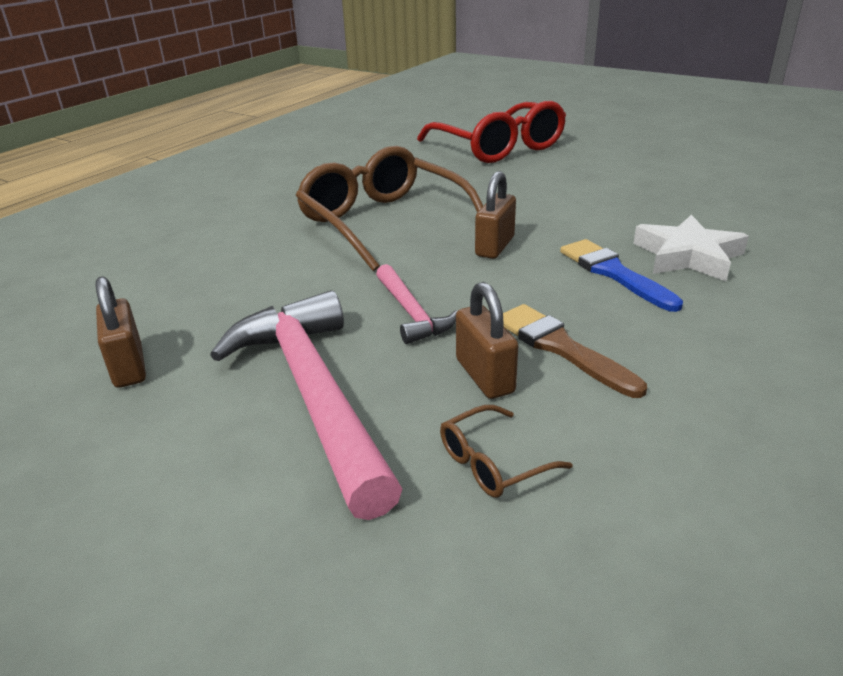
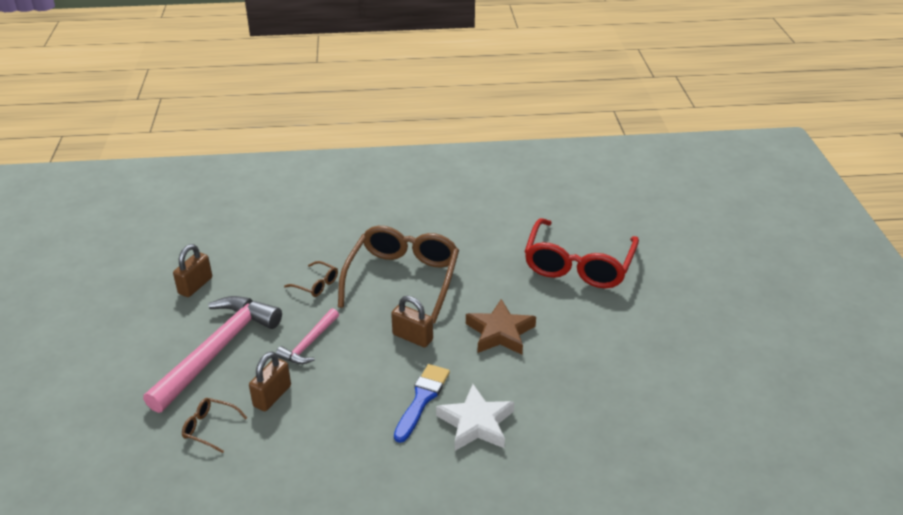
camera: 50 degrees right, 5 degrees up
(302, 273) = (316, 284): none -> brown glasses
(495, 246) = (412, 337): brown padlock -> brown padlock turned 45 degrees clockwise
(550, 203) = (500, 332): none -> brown star
(560, 347) = (319, 411): brown brush -> none

